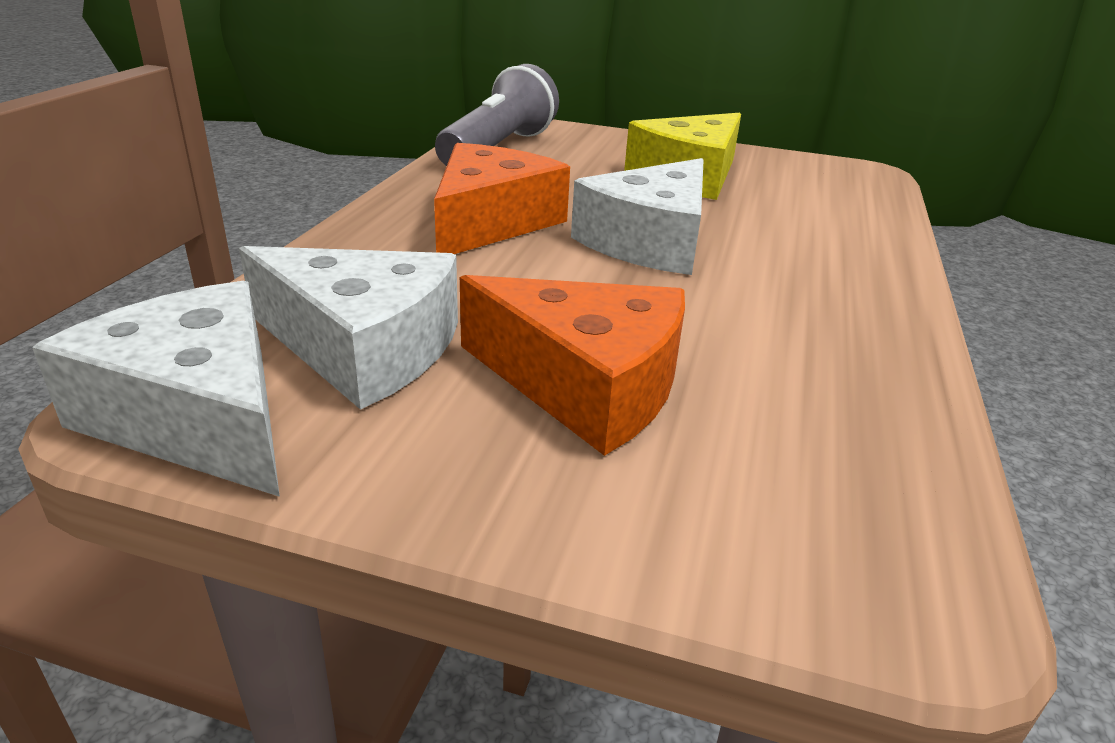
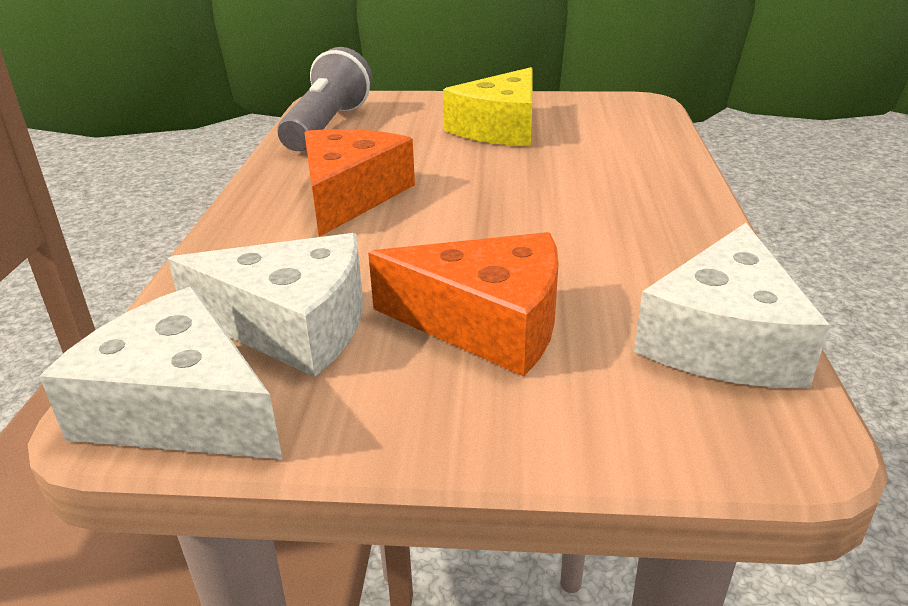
camera: 10 degrees left, 0 degrees up
(650, 241) = (490, 192): white cheese -> white cheese (723, 339)

